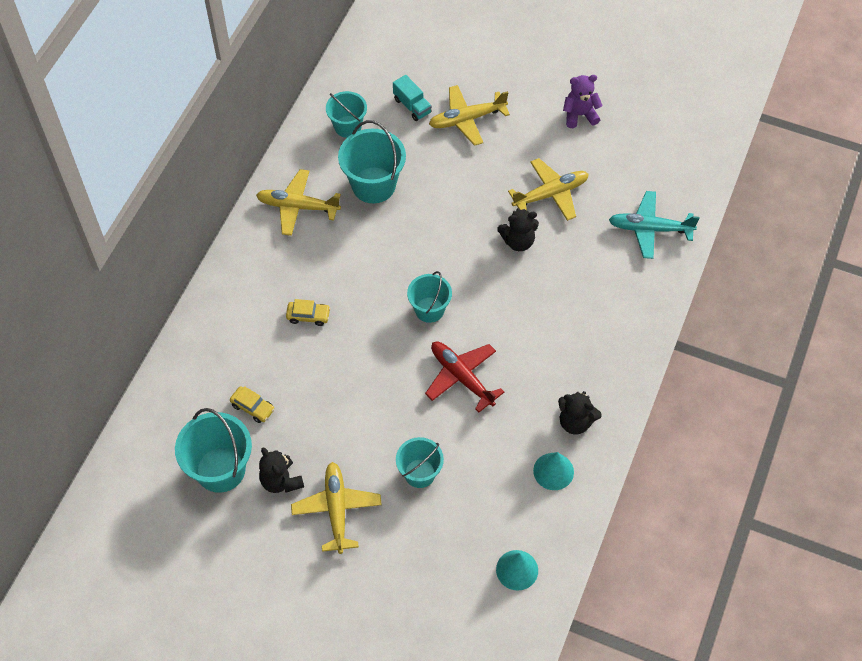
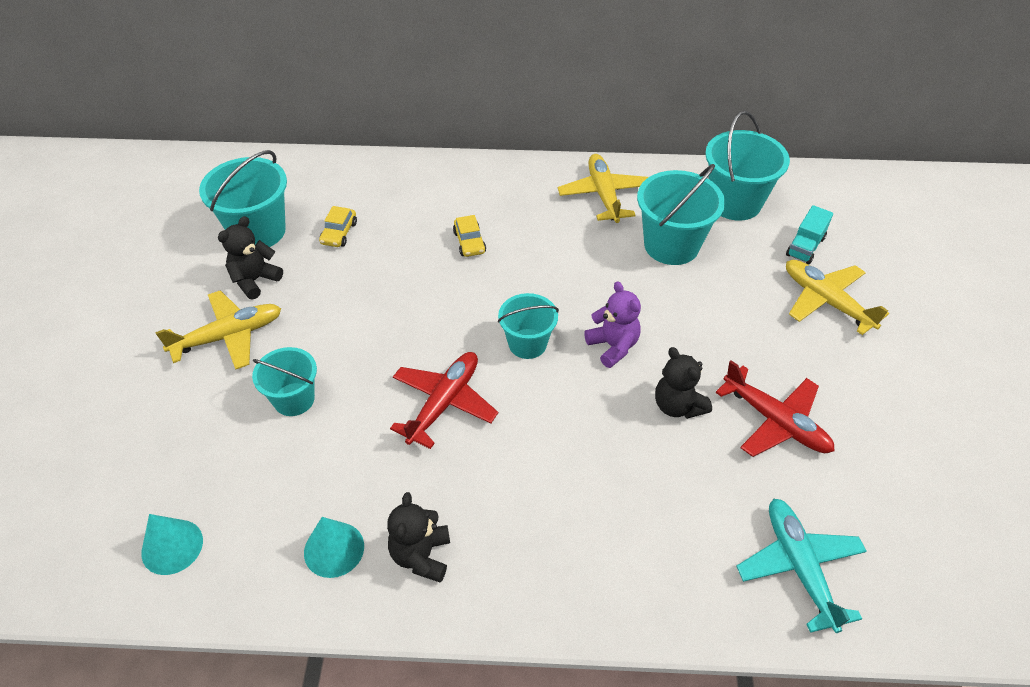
camera: 70 degrees right, 10 degrees down
(347, 126) = (734, 202): turquoise bucket -> turquoise bucket, size x1.58
(550, 194) = (775, 421): yellow plane -> red plane
(579, 115) = (930, 419): purple teddy bear -> purple teddy bear (613, 346)

